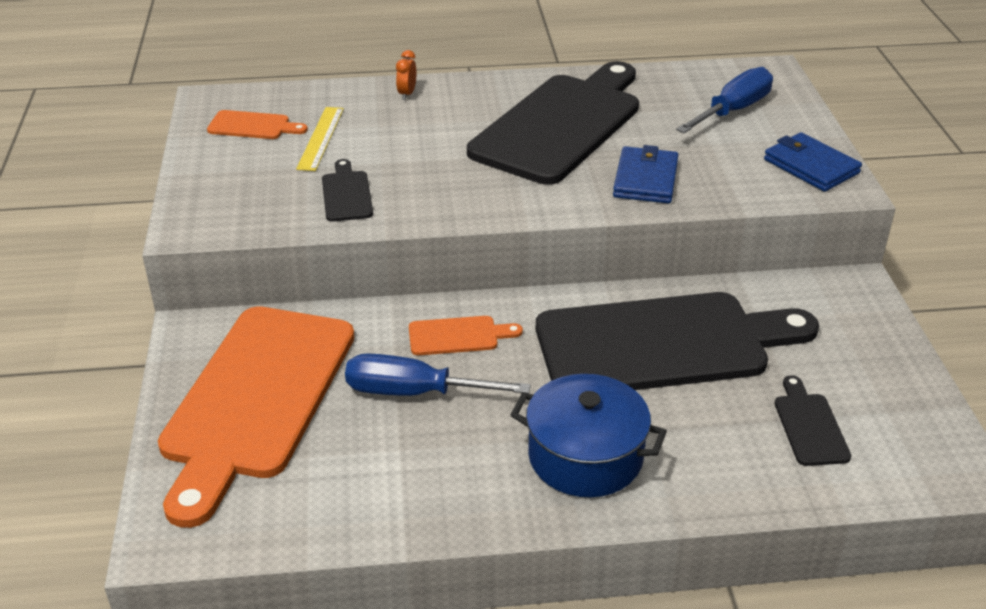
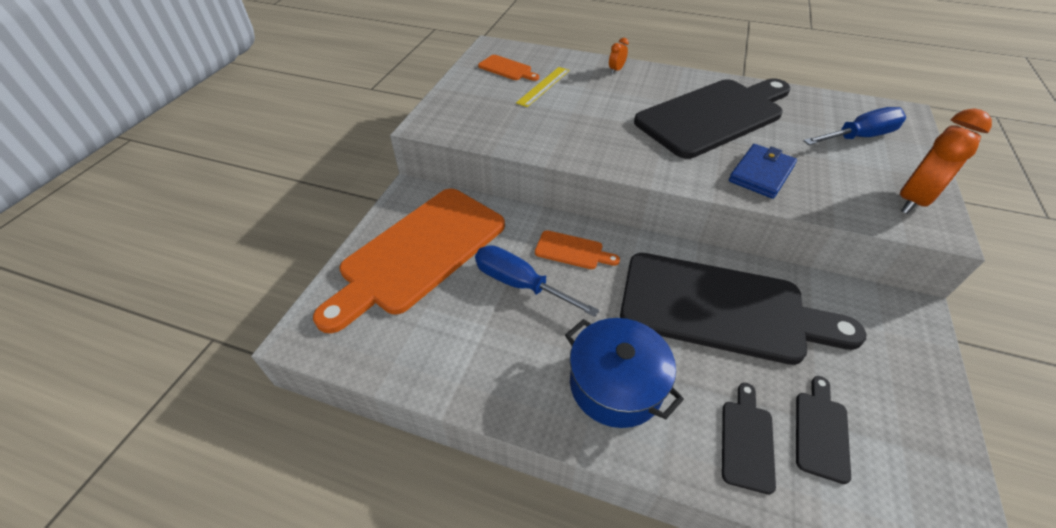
camera: 25 degrees right, 10 degrees up
(346, 194) = (537, 128): black cutting board -> black cutting board (746, 440)
(811, 166) = (913, 200): blue wallet -> orange clock

